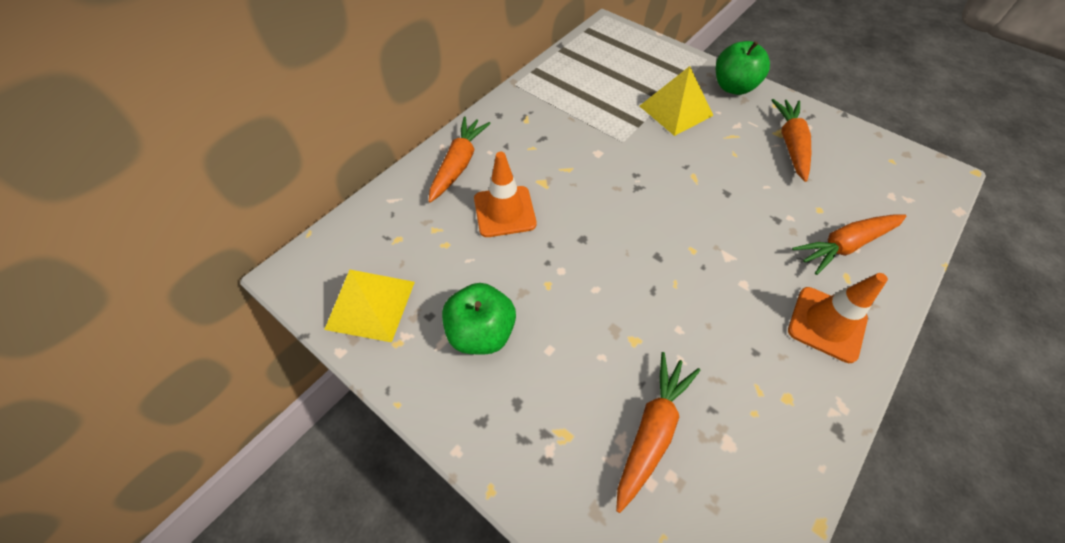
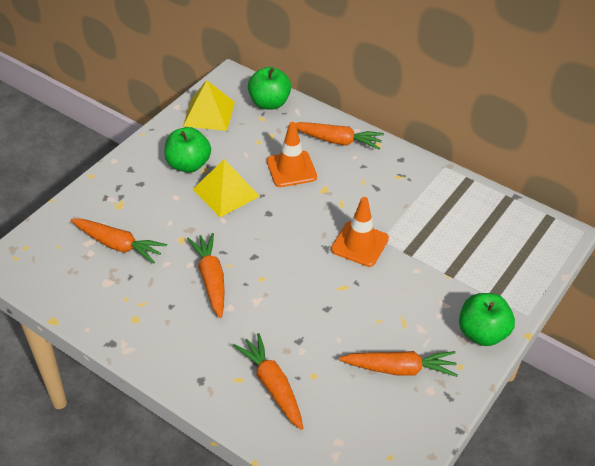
camera: 85 degrees right, 10 degrees down
(367, 229) = (269, 103): none -> green apple
(676, 110) = (432, 281): yellow pyramid -> yellow pyramid (226, 192)
(702, 304) = (211, 279): none -> orange carrot
(827, 324) = (193, 354): orange traffic cone -> orange traffic cone (359, 244)

